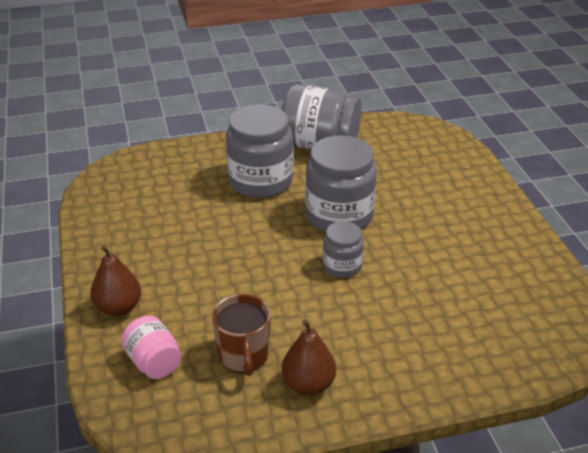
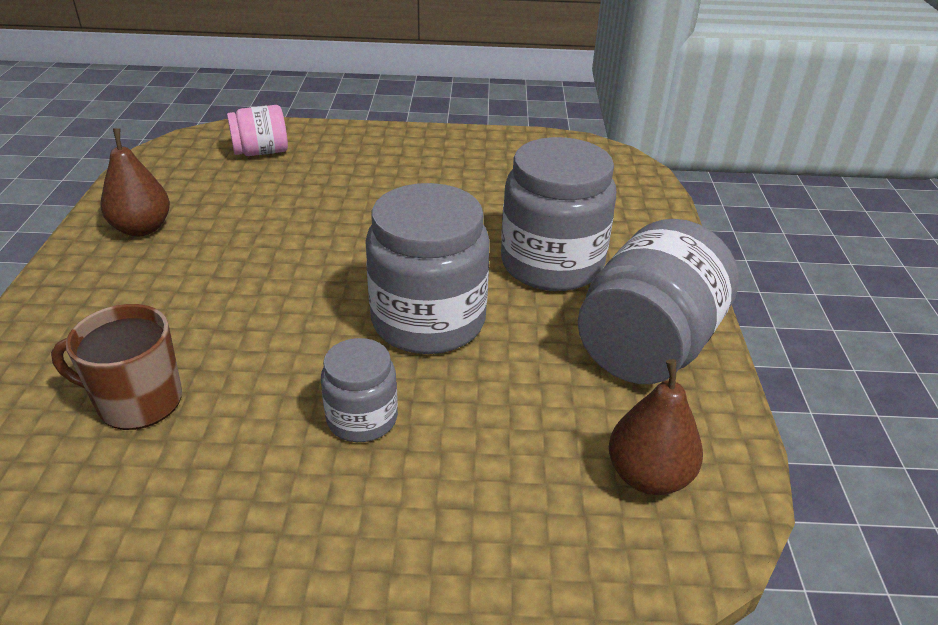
camera: 105 degrees right, 0 degrees up
(118, 308) = (354, 142): brown pear -> brown pear (648, 476)
(243, 355) = (222, 198): brown mug -> brown mug (137, 401)
(342, 266) = (311, 296): grey jar -> grey jar (362, 418)

